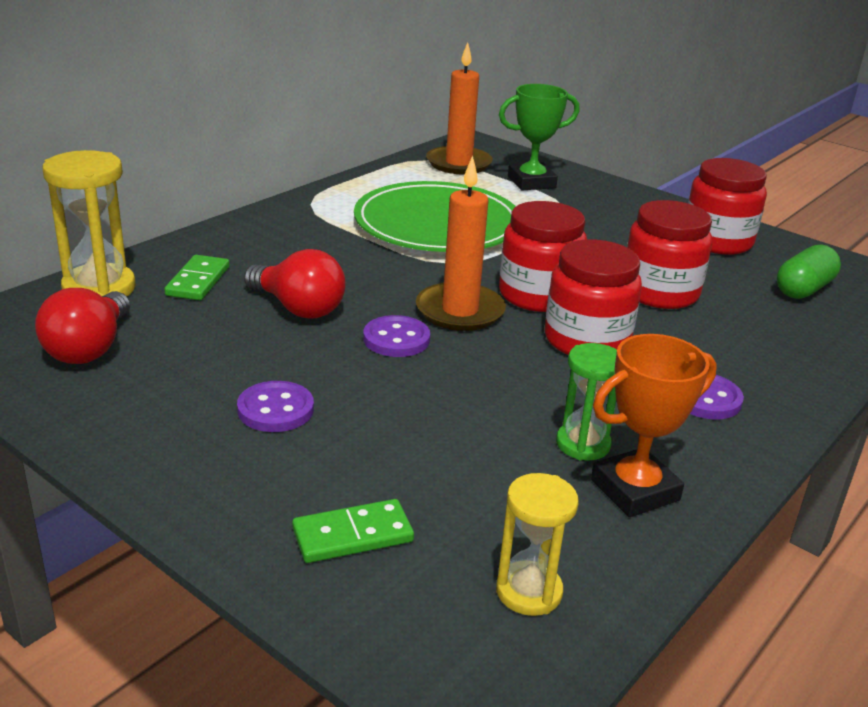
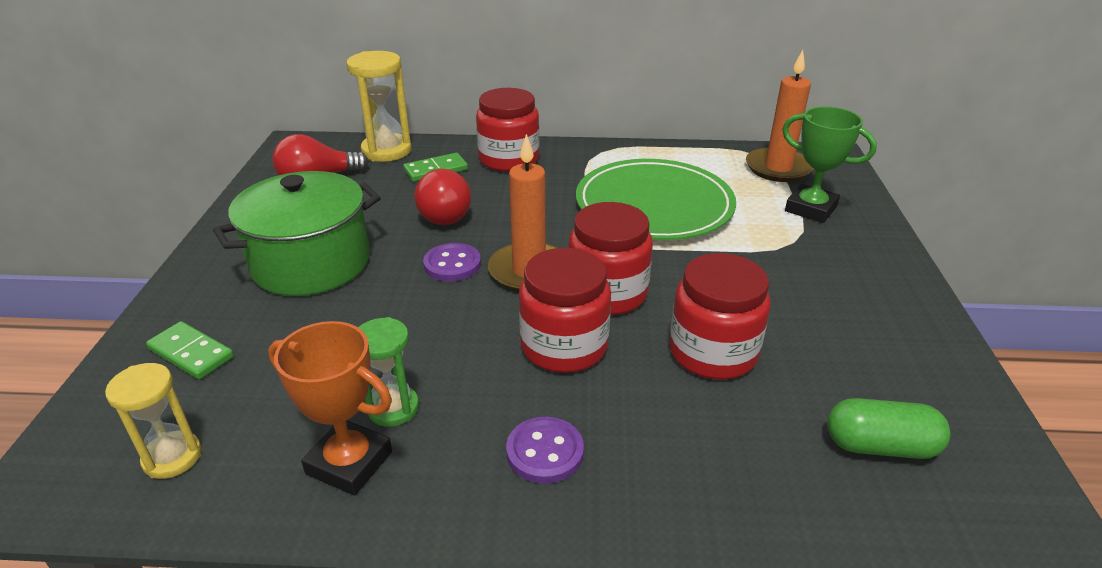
camera: 55 degrees right, 5 degrees up
(275, 409) = (311, 263): purple button -> green pot
(717, 241) = (887, 348): red jar -> red jar (509, 159)

